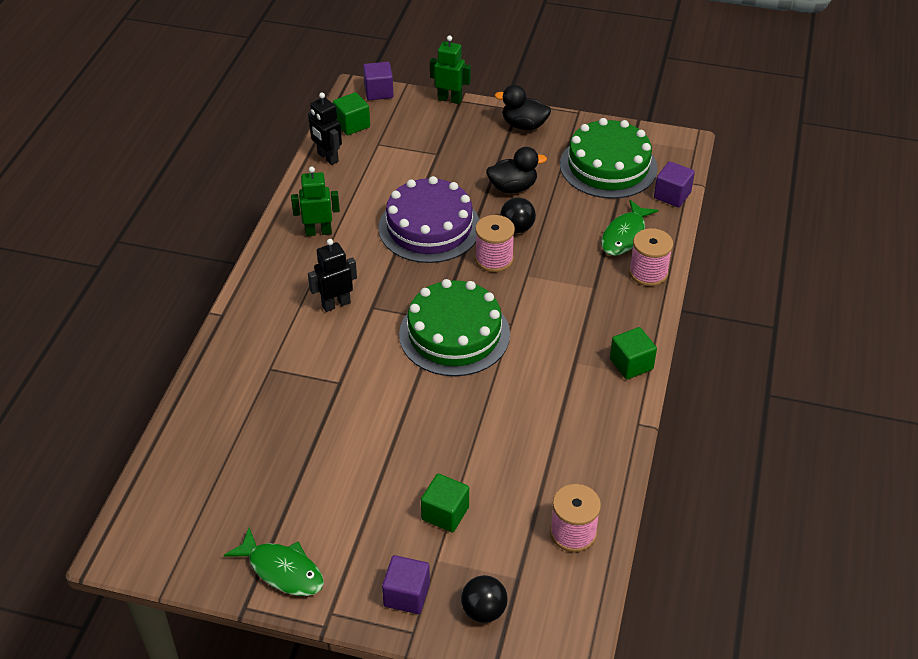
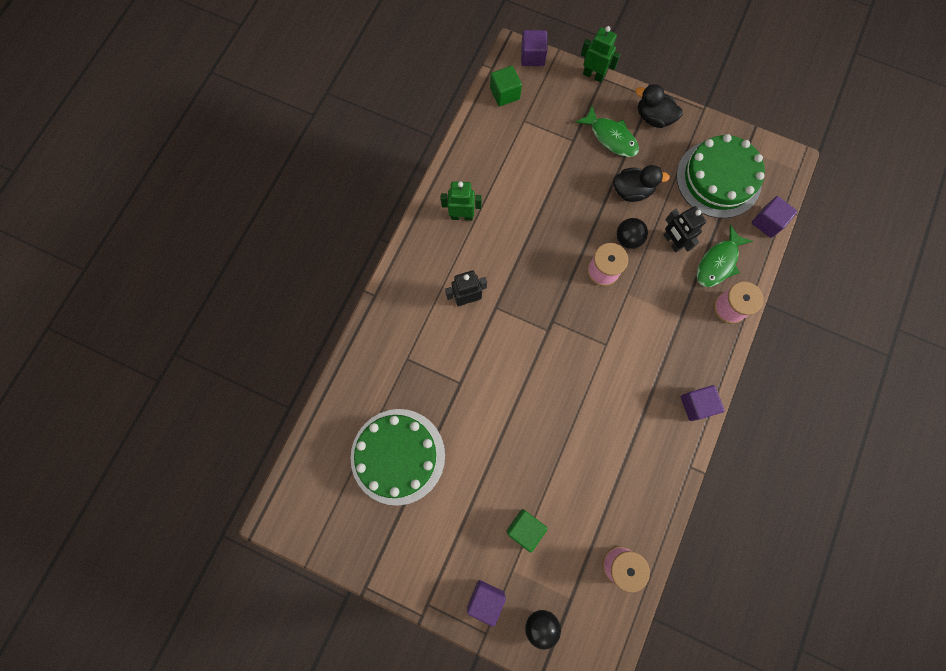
camera: 10 degrees right, 30 degrees up
(282, 570) = (396, 559): green fish -> green fish (611, 137)
(327, 157) = (479, 130): black robot -> black robot (672, 242)
(429, 227) = (554, 226): purple cake -> none
(454, 334) = (558, 348): green cake -> green cake (398, 456)
(631, 364) = (696, 404): green cube -> purple cube

